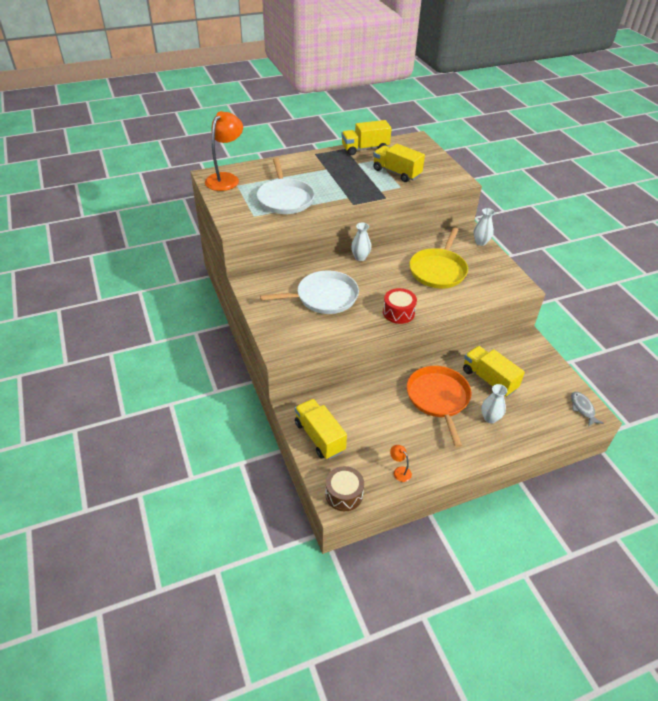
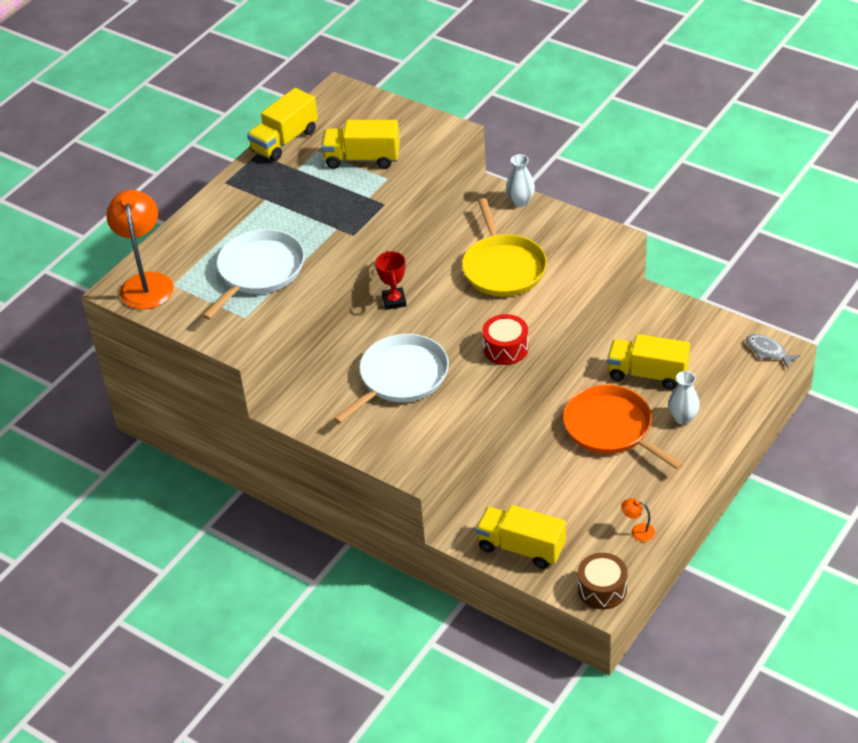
camera: 30 degrees left, 0 degrees up
(285, 198) = (258, 271): white pan -> white pan turned 105 degrees counterclockwise
(360, 257) = (394, 301): white vase -> red trophy

